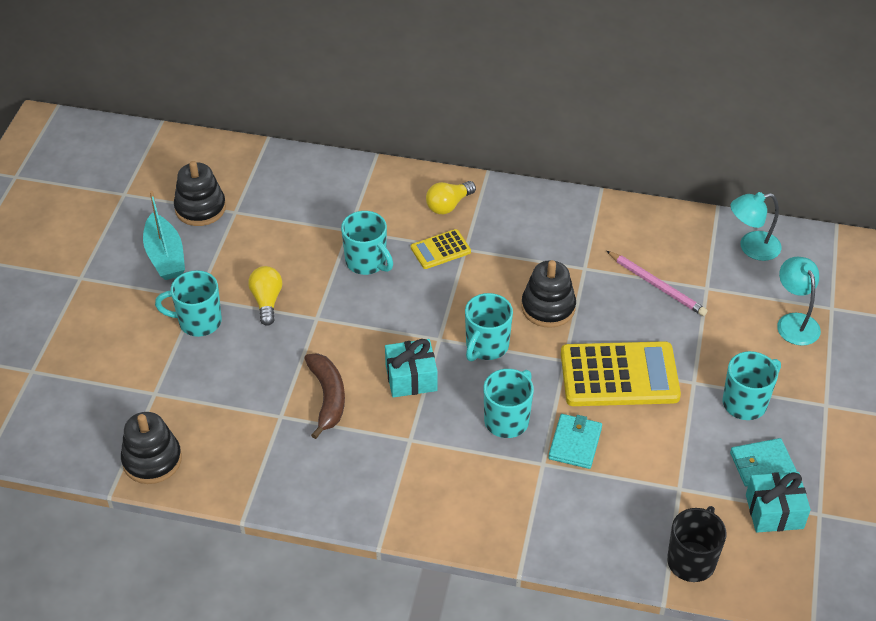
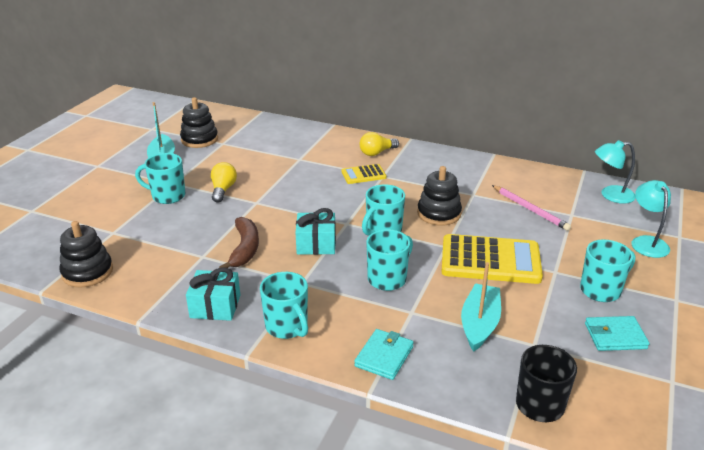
camera: 10 degrees right, 15 degrees down
(367, 262) = (306, 176): turquoise mug -> turquoise mug (287, 327)
(575, 443) = (443, 301): turquoise wallet -> turquoise wallet (384, 356)
(619, 469) = (479, 324): none -> turquoise boat
(774, 511) = (626, 374): turquoise gift -> turquoise gift (215, 306)

